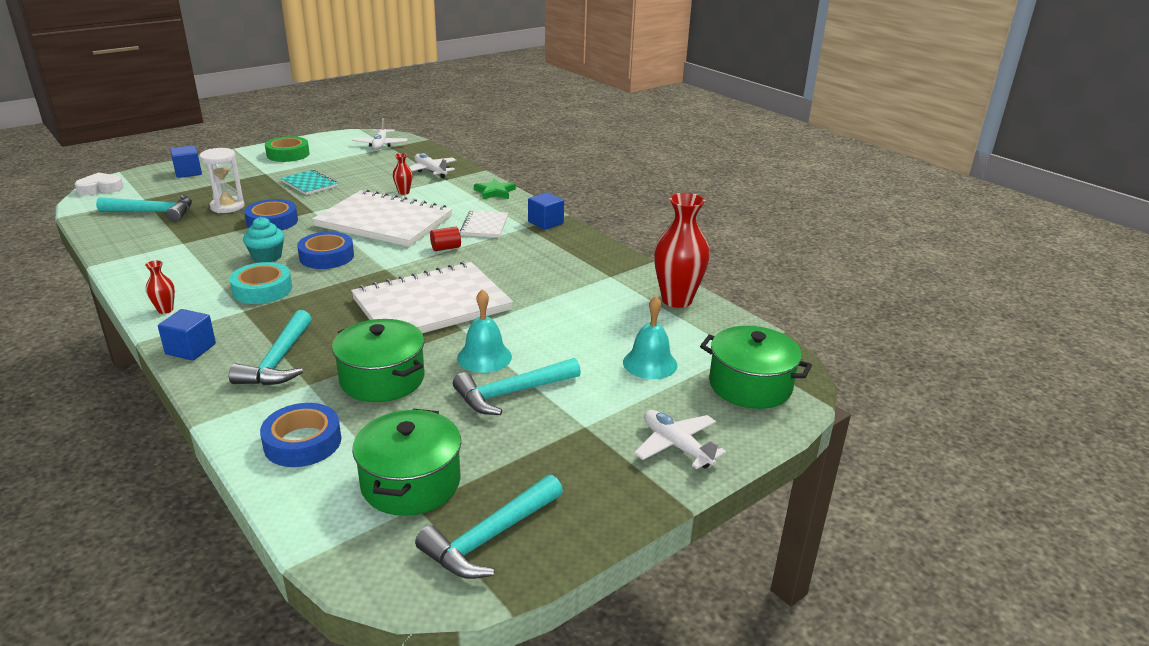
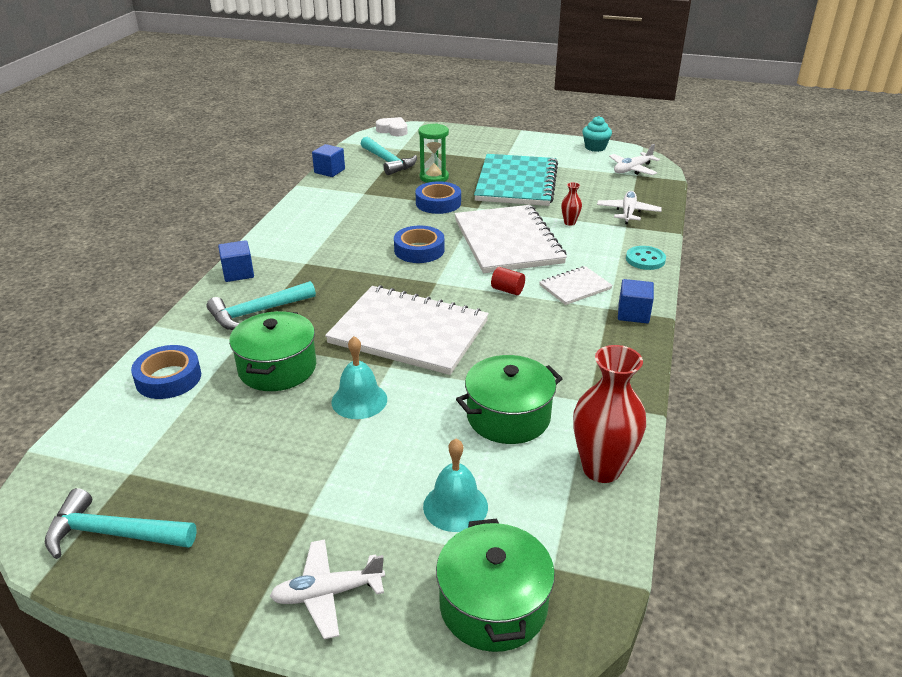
camera: 55 degrees right, 5 degrees up
(165, 310) = (274, 237): red vase -> none
(188, 172) = (459, 139): blue cube -> blue cube (329, 171)
(227, 207) = (434, 177): white hourglass -> green hourglass
(262, 289) = (341, 254): turquoise tape -> none
(267, 257) = (386, 230): turquoise cupcake -> turquoise cupcake (595, 147)
(288, 154) = (547, 150): green tape -> none
(309, 184) = (516, 182): turquoise notebook -> turquoise notebook, size x2.09
(411, 483) = (156, 455): green pot -> green pot (508, 416)
(495, 192) = (645, 259): green star -> turquoise button
(512, 393) = (320, 443): turquoise hammer -> none
(676, 446) = (328, 593): white plane -> white plane turned 120 degrees counterclockwise

